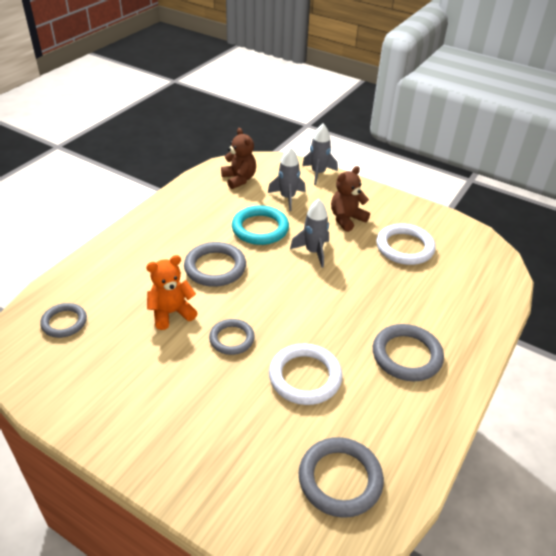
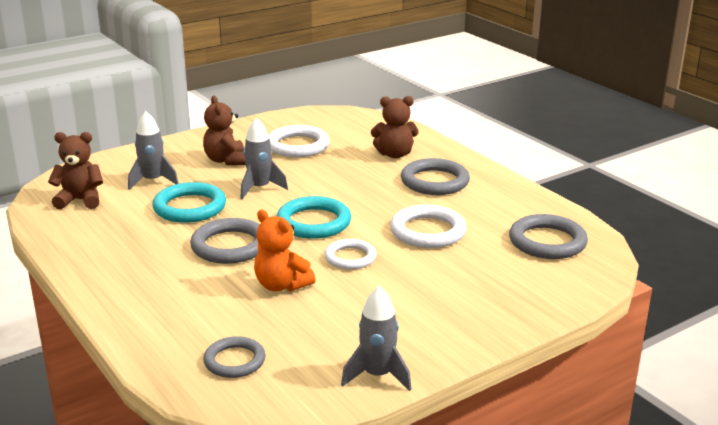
camera: 65 degrees left, 15 degrees down
(171, 313) = (281, 285): orange teddy bear -> orange teddy bear turned 45 degrees counterclockwise
(232, 339) = (350, 257): grey ring -> white ring
(277, 299) = (314, 222): none -> turquoise ring
(318, 173) = (128, 155): grey rocket -> grey rocket (377, 375)
(440, 311) = (394, 154): none -> brown teddy bear

